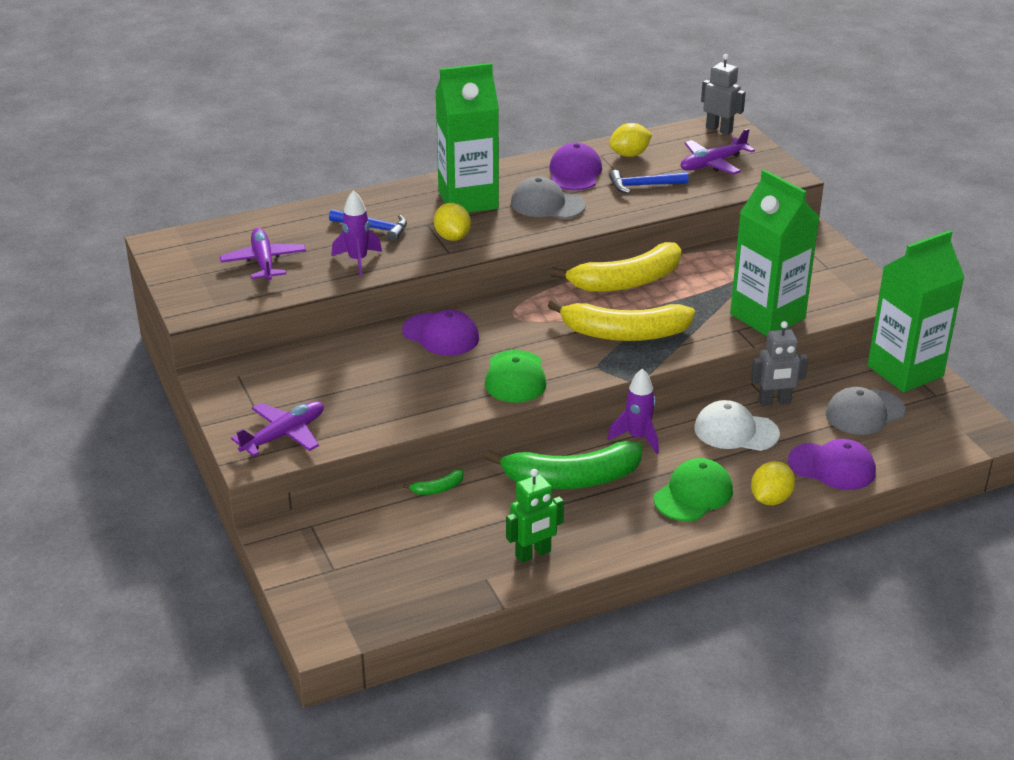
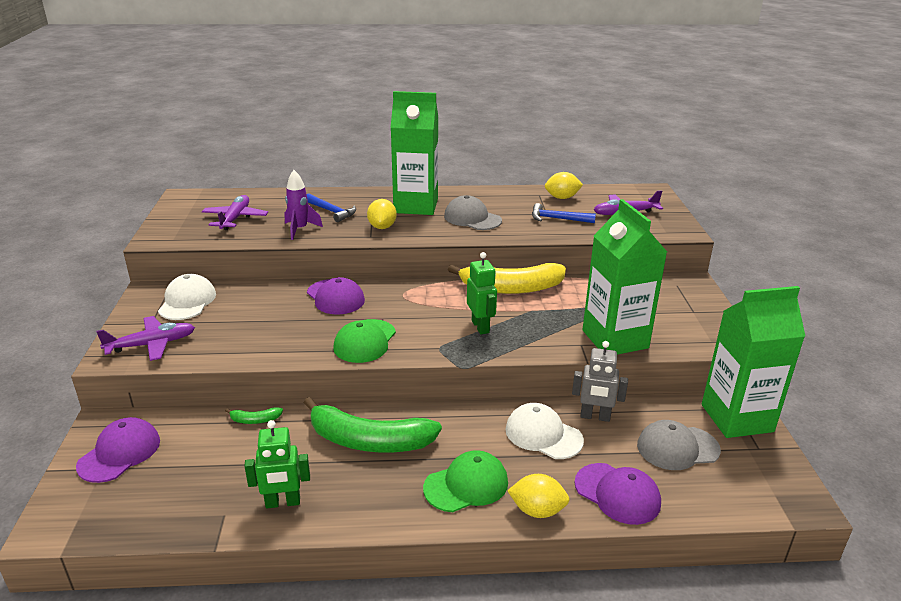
camera: 20 degrees right, 5 degrees down
(273, 378) = (187, 301): none -> white cap
(575, 172) = (510, 202): purple cap -> purple cap (119, 453)
(624, 333) = (480, 327): yellow banana -> green robot
(638, 437) = (452, 418): purple rocket -> none
(719, 129) = (645, 193): grey robot -> none
(770, 499) = (537, 510): yellow lemon -> yellow lemon turned 45 degrees clockwise

